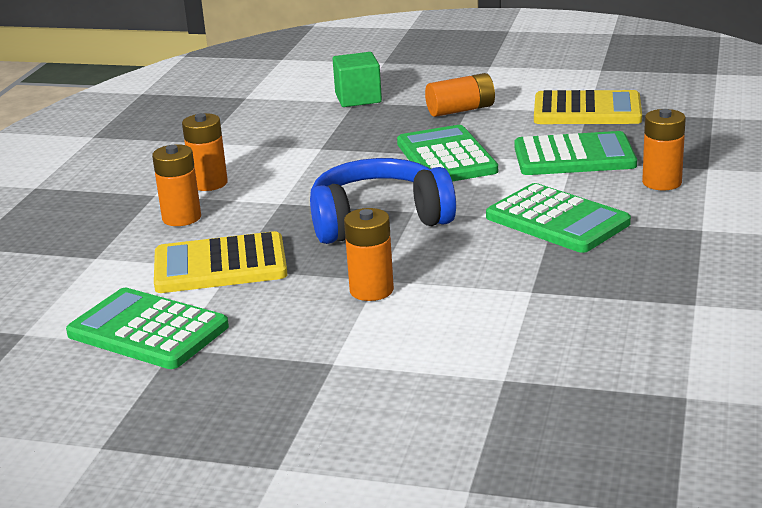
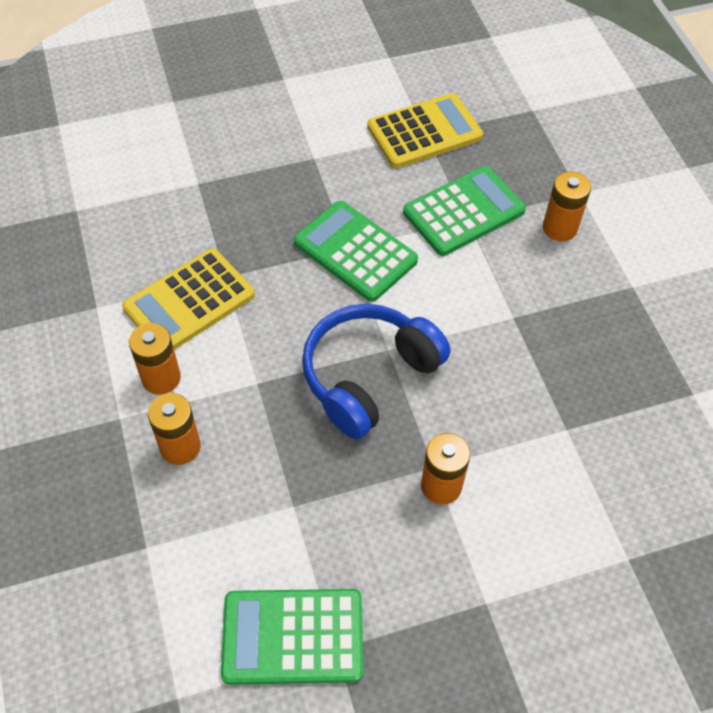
camera: 35 degrees left, 30 degrees up
(220, 265) = (279, 507): yellow calculator -> yellow calculator (189, 302)
(358, 98) = (197, 176): green cube -> none
(461, 110) = (311, 166): orange battery -> none
(557, 220) = (517, 317): green calculator -> none

